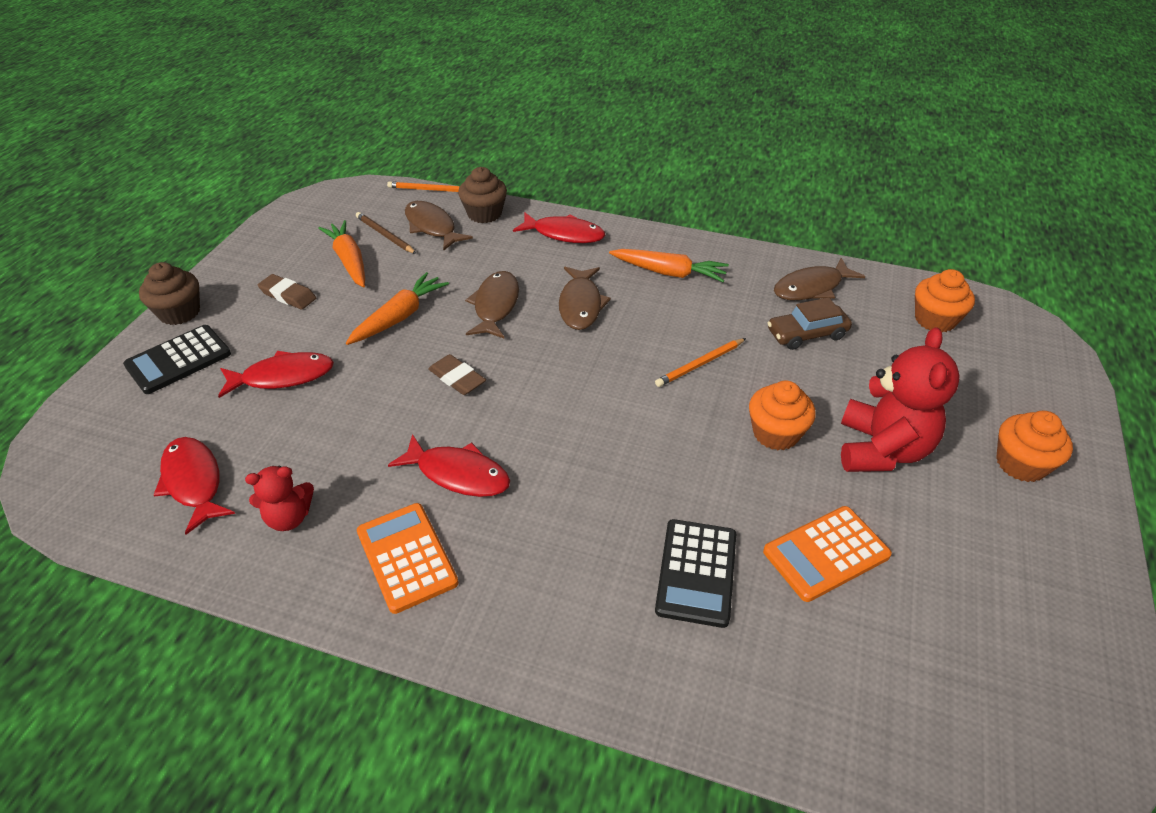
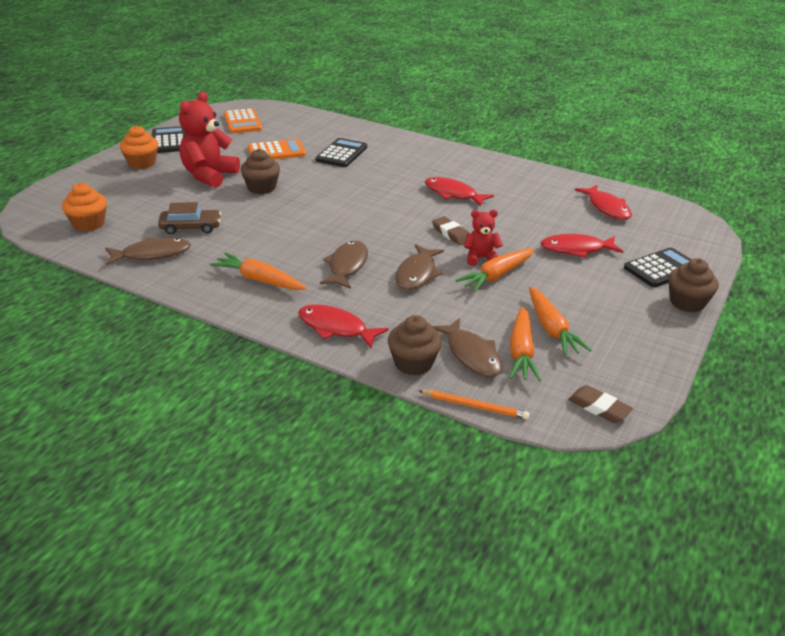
camera: 170 degrees left, 10 degrees down
(288, 295) = (598, 304): brown eraser -> brown eraser (599, 408)
(289, 518) = (545, 190): red teddy bear -> red teddy bear (481, 258)
(385, 235) = (521, 352): brown pencil -> orange carrot
(406, 557) = (480, 172): orange calculator -> orange calculator (242, 122)
(700, 364) = (281, 221): orange pencil -> none
(775, 433) = (261, 188): orange cupcake -> brown cupcake
(1056, 551) = (169, 141): none -> black calculator

